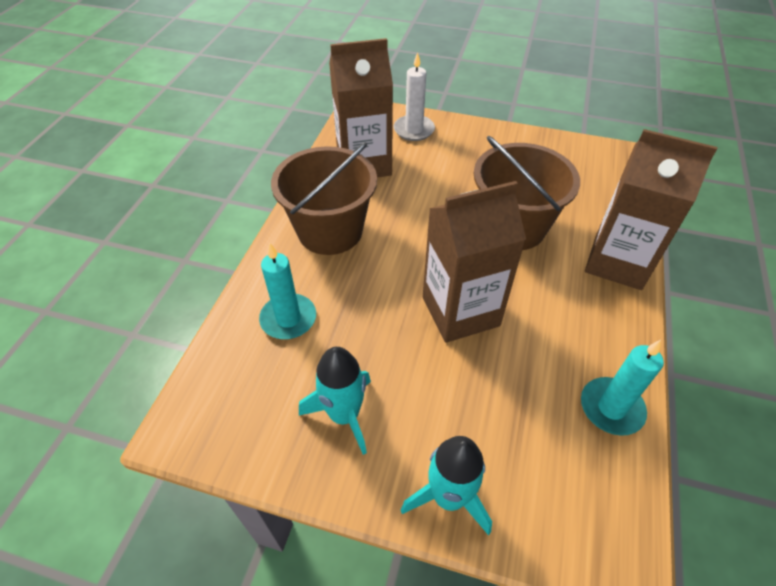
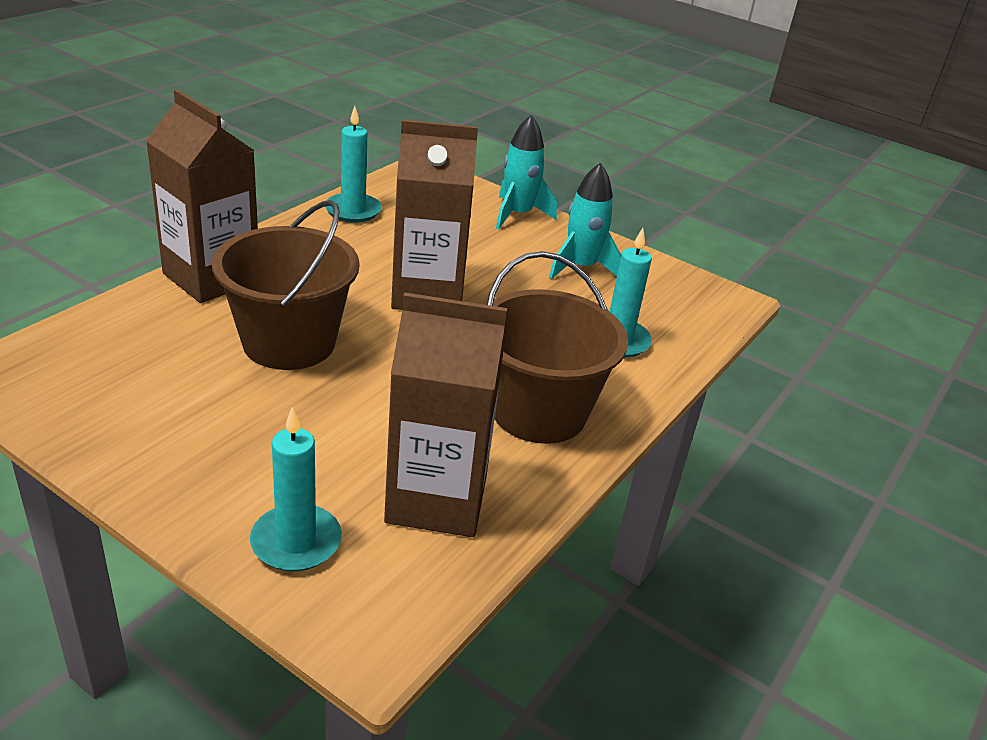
camera: 165 degrees left, 15 degrees down
(414, 130) = (296, 542): white candle -> turquoise candle

